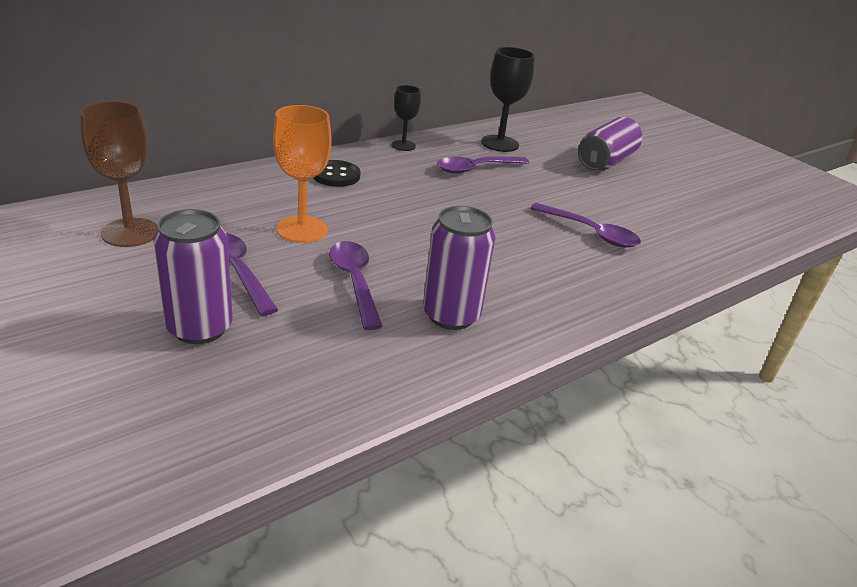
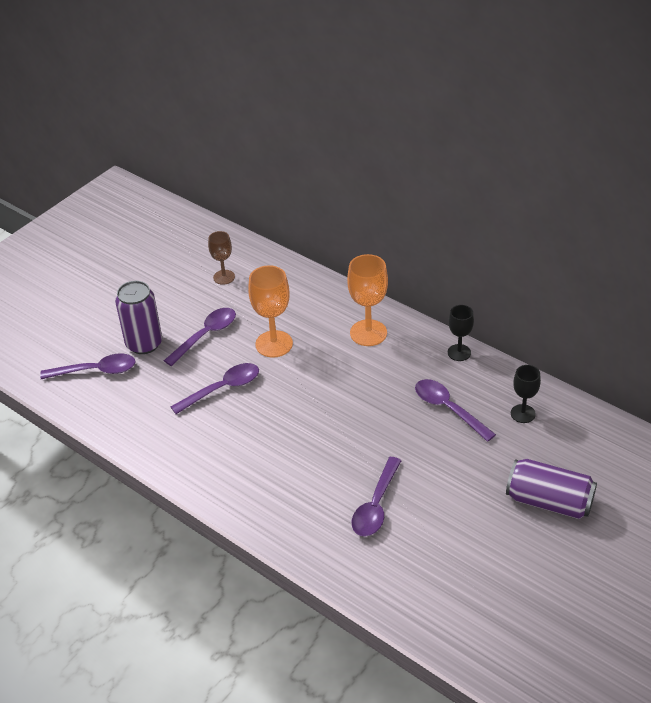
camera: 80 degrees right, 10 degrees up
(130, 233) = (224, 277): brown goblet -> brown goblet, size x0.61
(217, 391) = (96, 371): none -> purple spoon
(336, 175) = (368, 333): black button -> orange goblet
(451, 315) = (207, 444): purple can -> none
(500, 143) = (523, 413): black goblet -> black goblet, size x0.61

